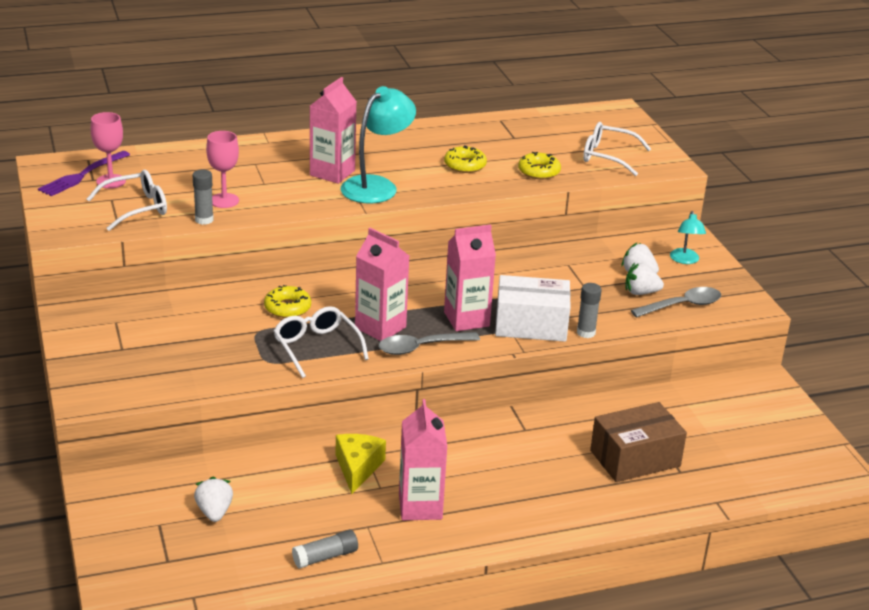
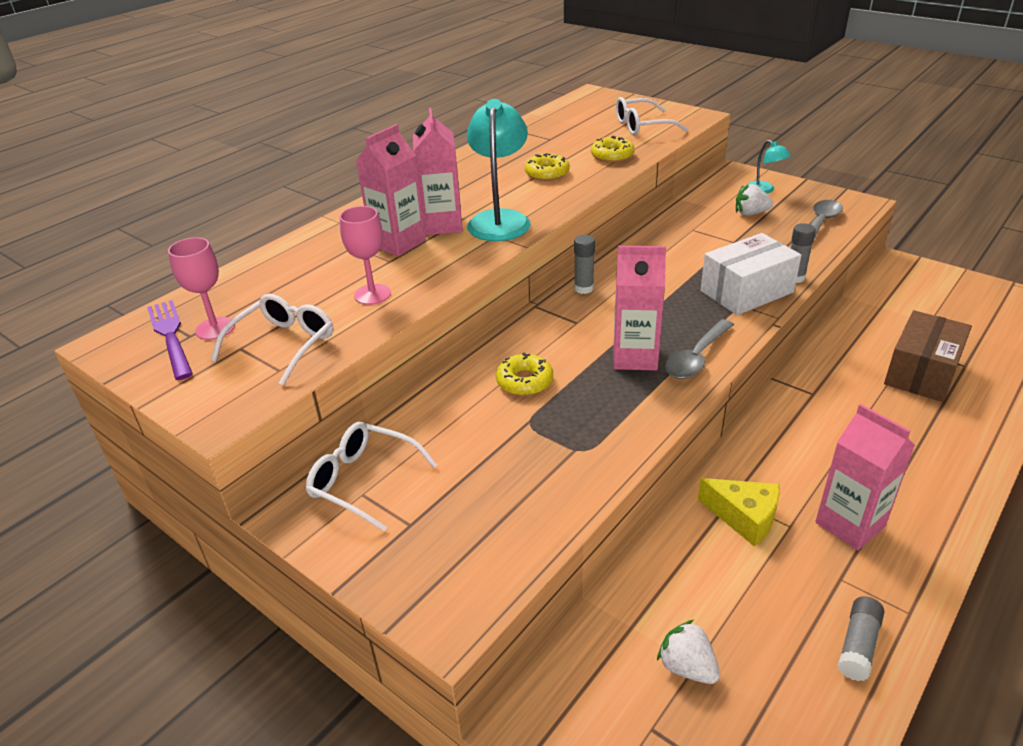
camera: 30 degrees left, 5 degrees up
(82, 175) = (170, 336): purple fork -> purple fork turned 150 degrees clockwise
(204, 220) = (378, 323): grey glue stick -> grey glue stick (583, 288)
(316, 347) = (608, 408): white glasses -> white glasses (363, 481)
(357, 468) = (744, 517): yellow cheese -> yellow cheese turned 150 degrees clockwise
(466, 319) = (692, 312): pink carton -> pink carton (398, 243)
(641, 292) = (777, 227): white strawberry -> none

